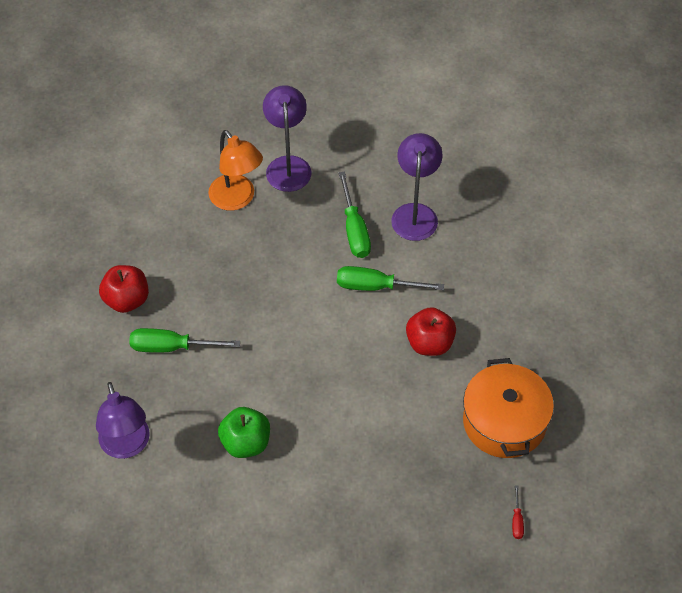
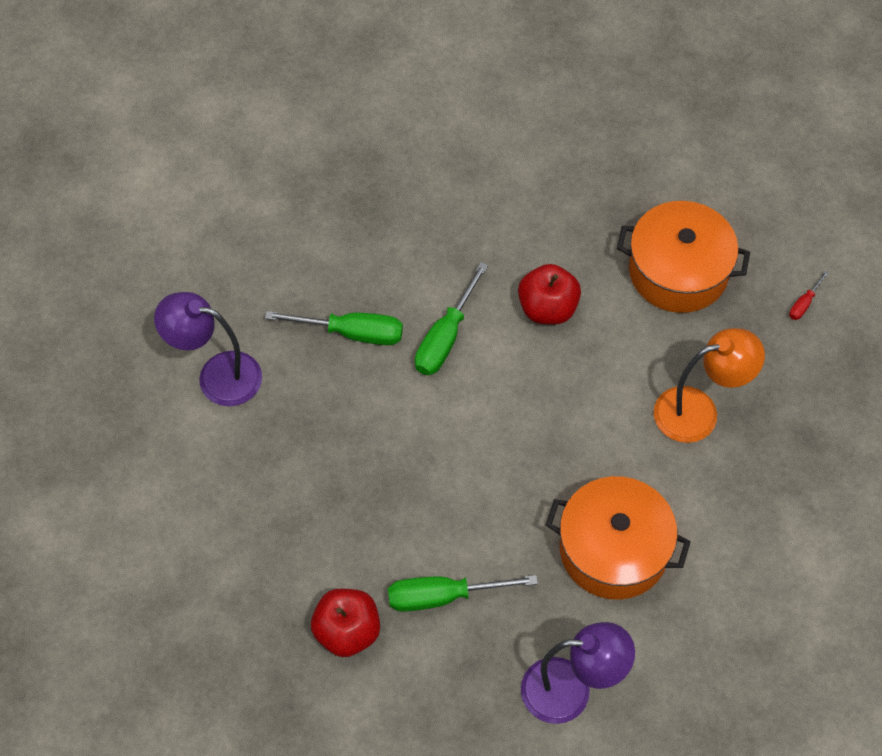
camera: 70 degrees left, 5 degrees up
(171, 347) = (443, 596): green screwdriver -> green screwdriver turned 60 degrees clockwise
(237, 199) = (244, 451): orange lamp -> orange lamp (699, 411)
(246, 443) = (613, 550): green apple -> orange pot
(415, 213) = (356, 260): purple lamp -> none
(517, 520) = (804, 304): red screwdriver -> red screwdriver turned 105 degrees clockwise

